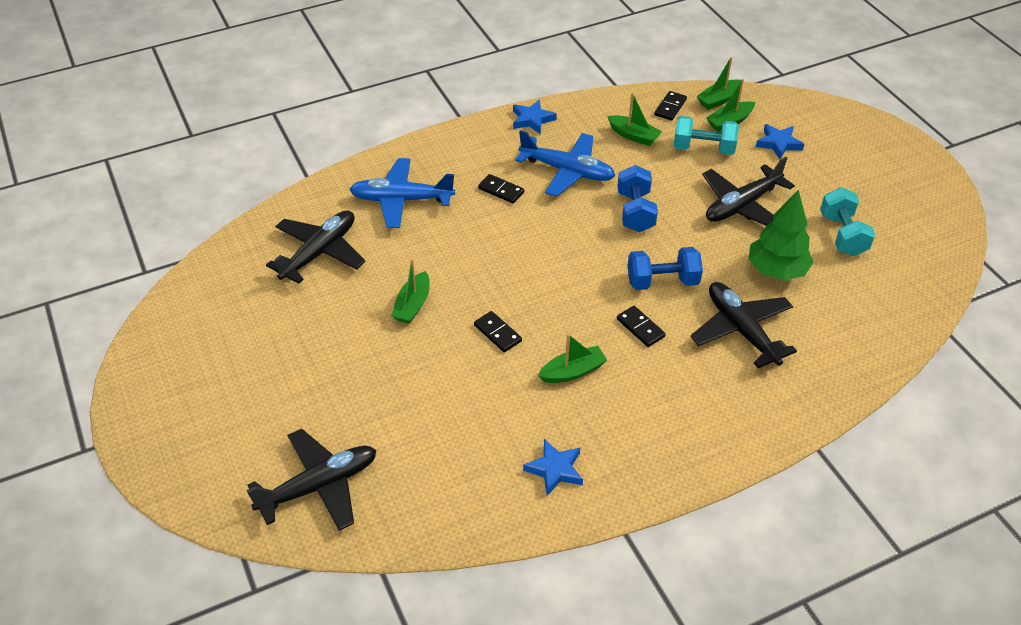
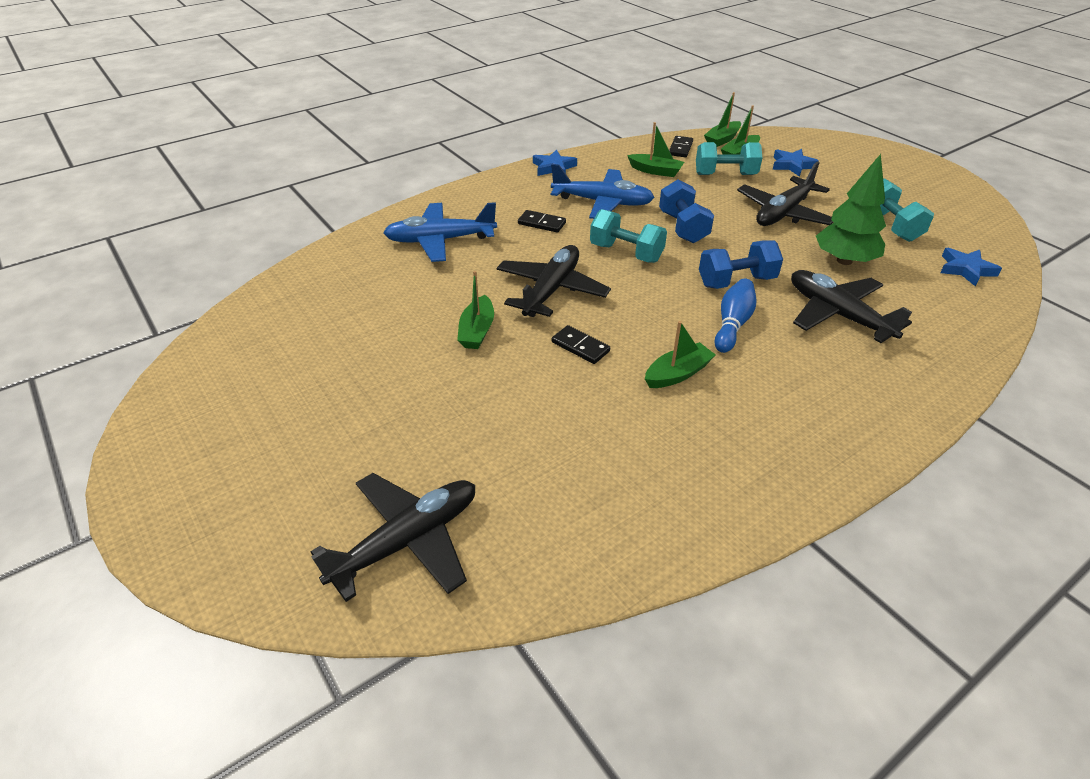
camera: 10 degrees left, 5 degrees down
(319, 252) = (360, 294): black plane -> black plane (551, 290)
(555, 469) = (698, 479): blue star -> blue star (966, 269)
(570, 236) = (626, 253): none -> turquoise dumbbell
(640, 328) = (732, 324): black domino -> blue bowling pin

